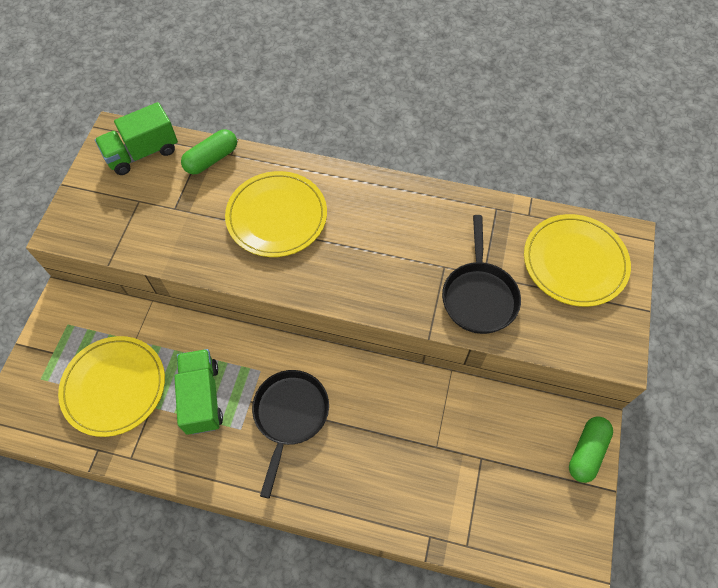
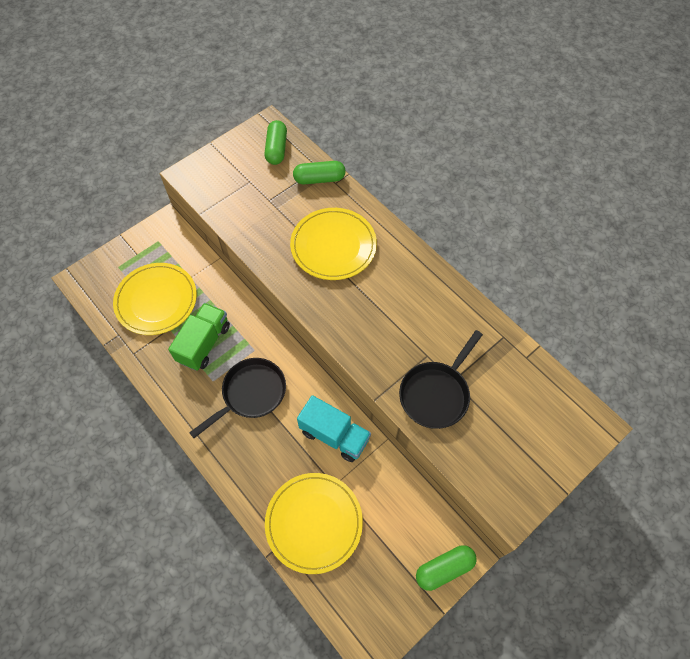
camera: 35 degrees right, 0 degrees up
(142, 153) = (276, 149): green truck -> green capsule
(401, 400) = (334, 435): none -> turquoise truck
(574, 262) = (534, 416): yellow plate -> yellow plate (314, 523)

